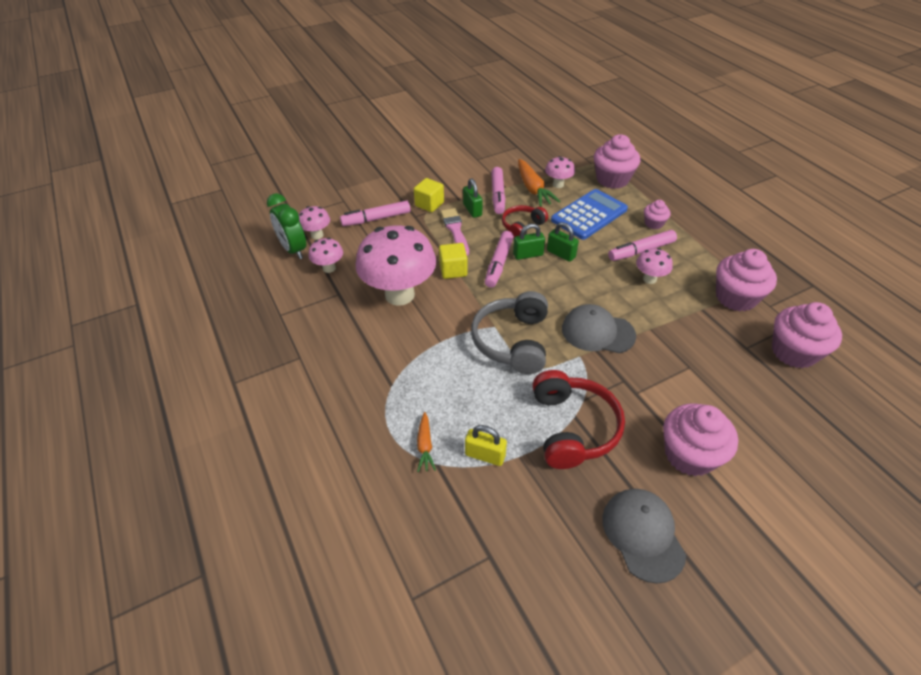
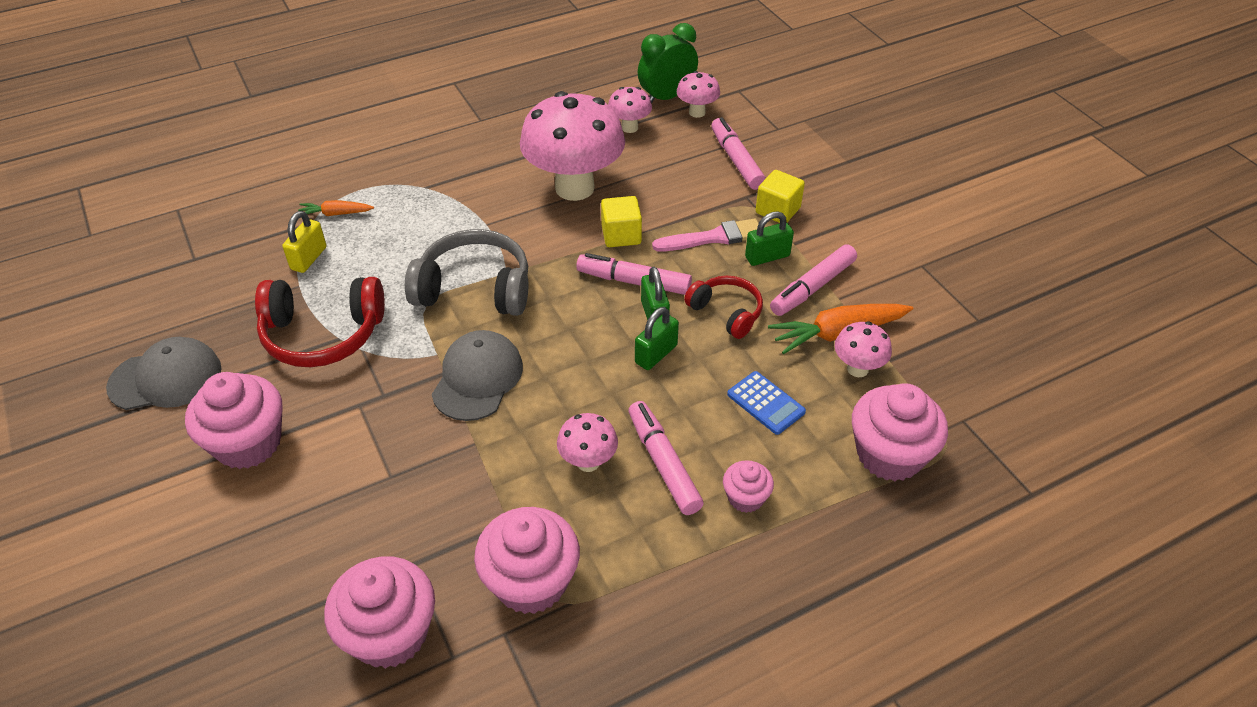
camera: 90 degrees right, 0 degrees up
(498, 195) = (813, 287): pink marker -> pink marker turned 45 degrees counterclockwise
(589, 215) = (765, 403): blue calculator -> blue calculator, size x0.54

